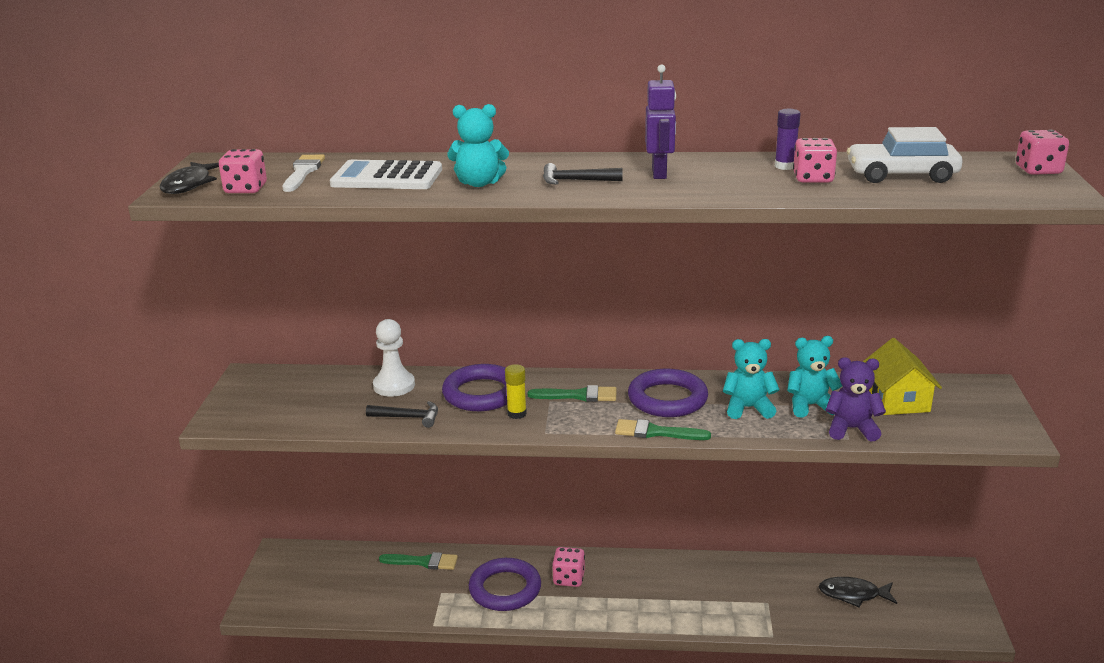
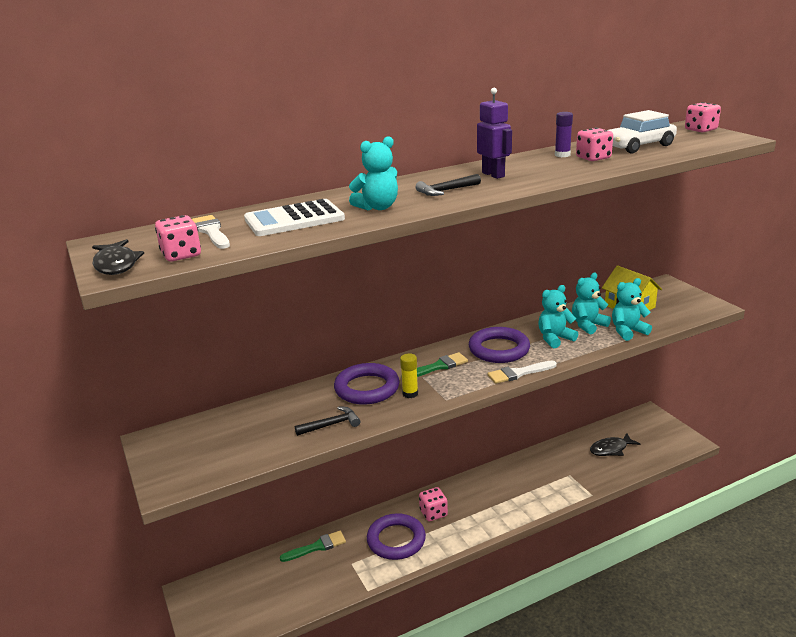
camera: 30 degrees left, 0 degrees up
(394, 385) = (291, 405): white pawn -> none
(656, 432) = (519, 373): green brush -> white brush
(852, 429) = (628, 331): purple teddy bear -> turquoise teddy bear

